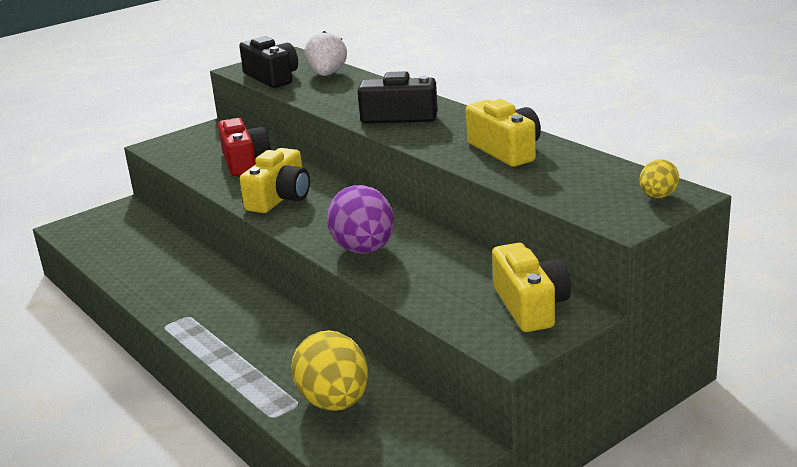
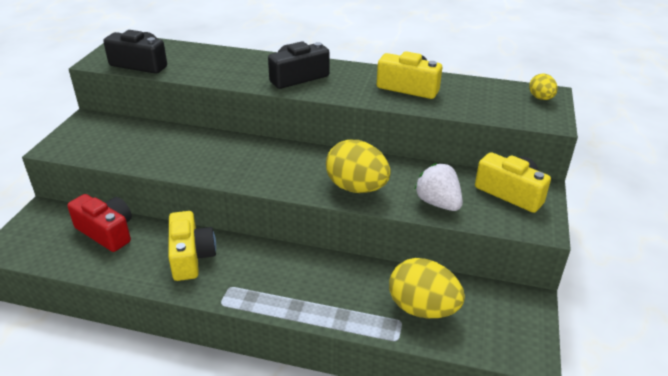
camera: 40 degrees left, 10 degrees up
(245, 161) = (161, 141): red camera -> red camera (107, 232)
(280, 198) = (236, 165): yellow camera -> yellow camera (191, 256)
(327, 74) = (185, 53): white strawberry -> white strawberry (438, 203)
(364, 250) = (356, 188): purple egg -> yellow egg

